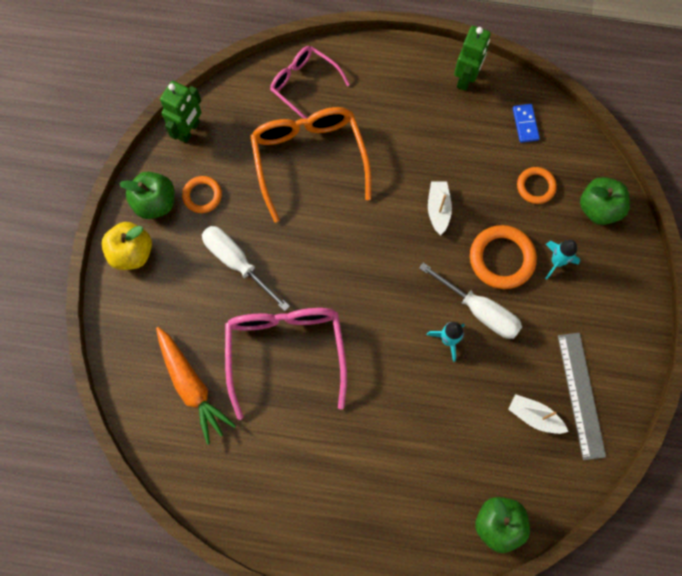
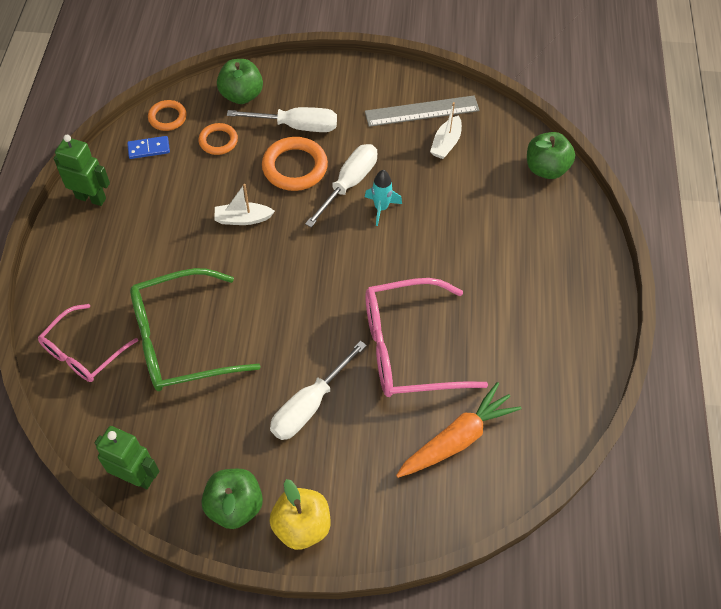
camera: 95 degrees left, 15 degrees down
(202, 196) = (225, 451): orange ring -> orange ring (167, 117)
(309, 159) = (181, 341): orange glasses -> green glasses
(556, 262) = (296, 126): turquoise rocket -> white screwdriver

